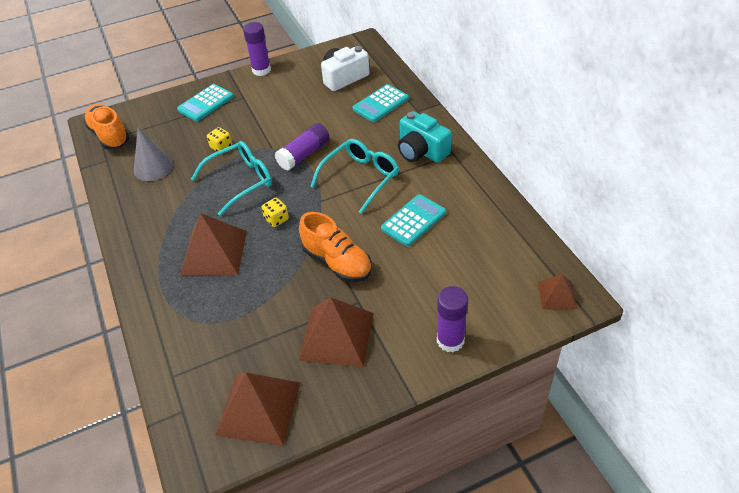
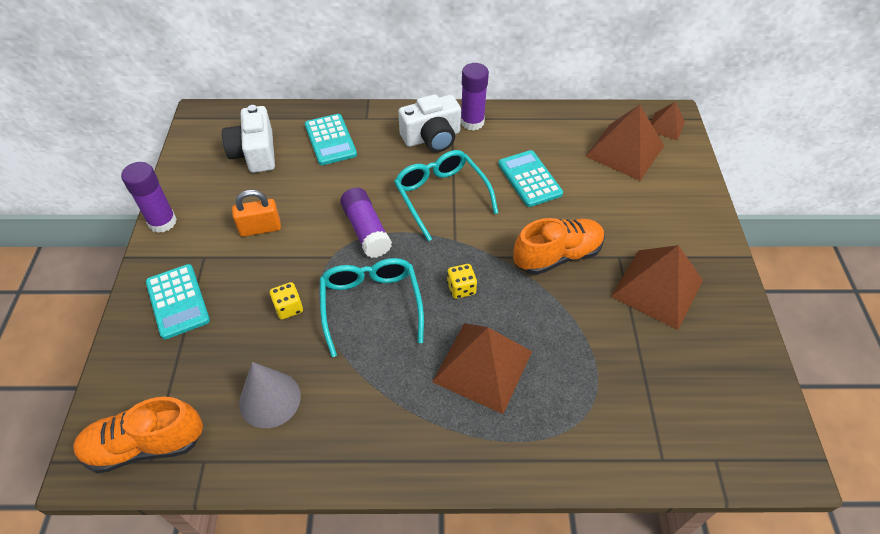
camera: 70 degrees left, 5 degrees up
(258, 408) = (730, 383): brown pyramid -> brown pyramid (625, 151)
(278, 109) = (260, 228): none -> orange padlock
(421, 151) = (432, 137): turquoise camera -> white camera
(450, 340) = (691, 208): purple glue stick -> purple glue stick (472, 122)

